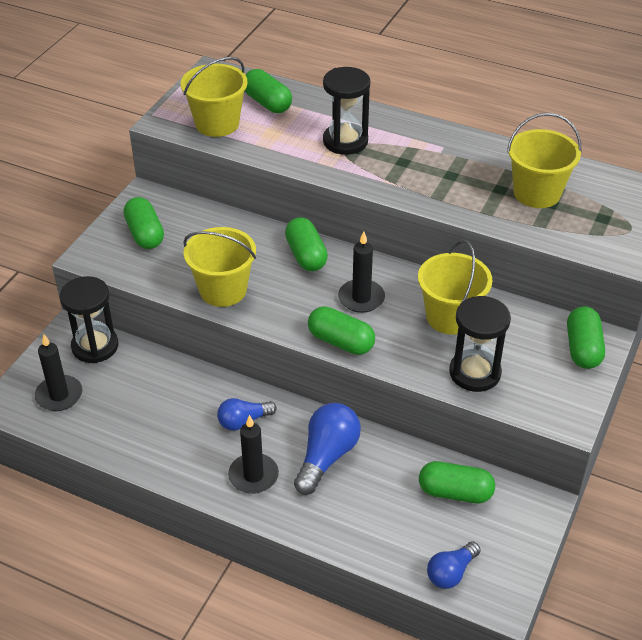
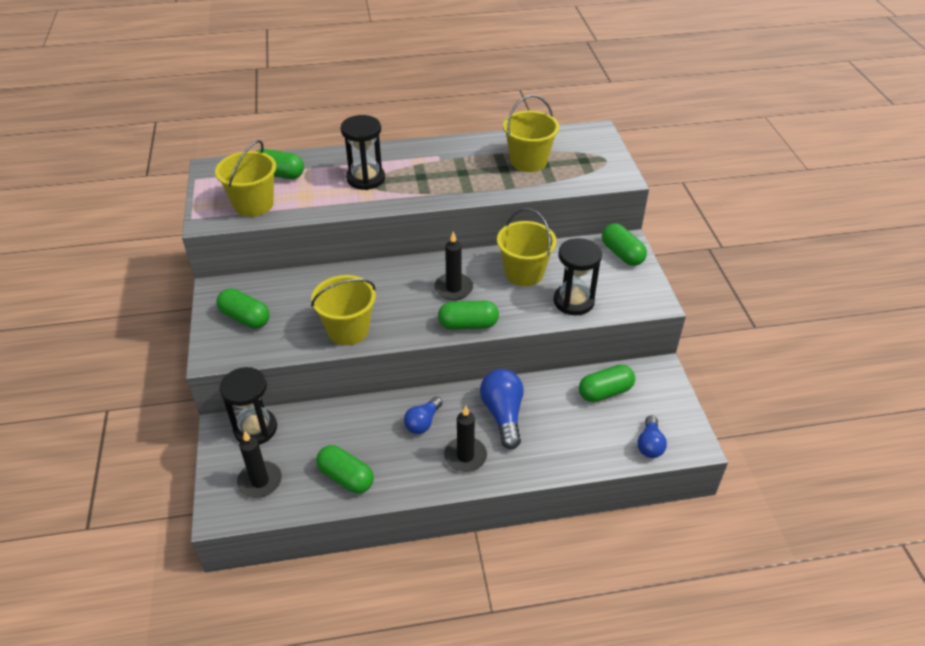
camera: 35 degrees left, 0 degrees up
(306, 255) = (386, 277): green capsule -> green capsule (346, 477)

